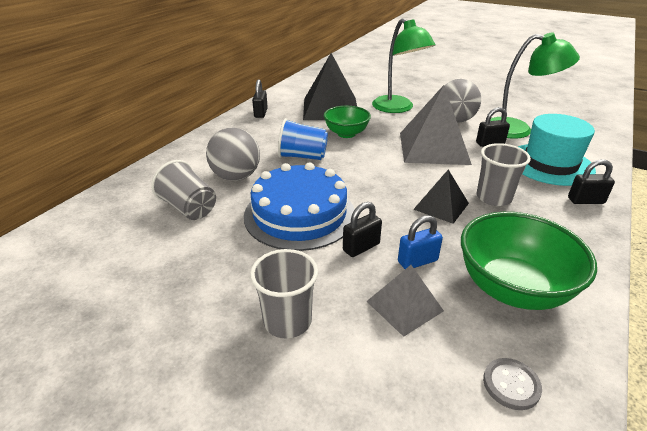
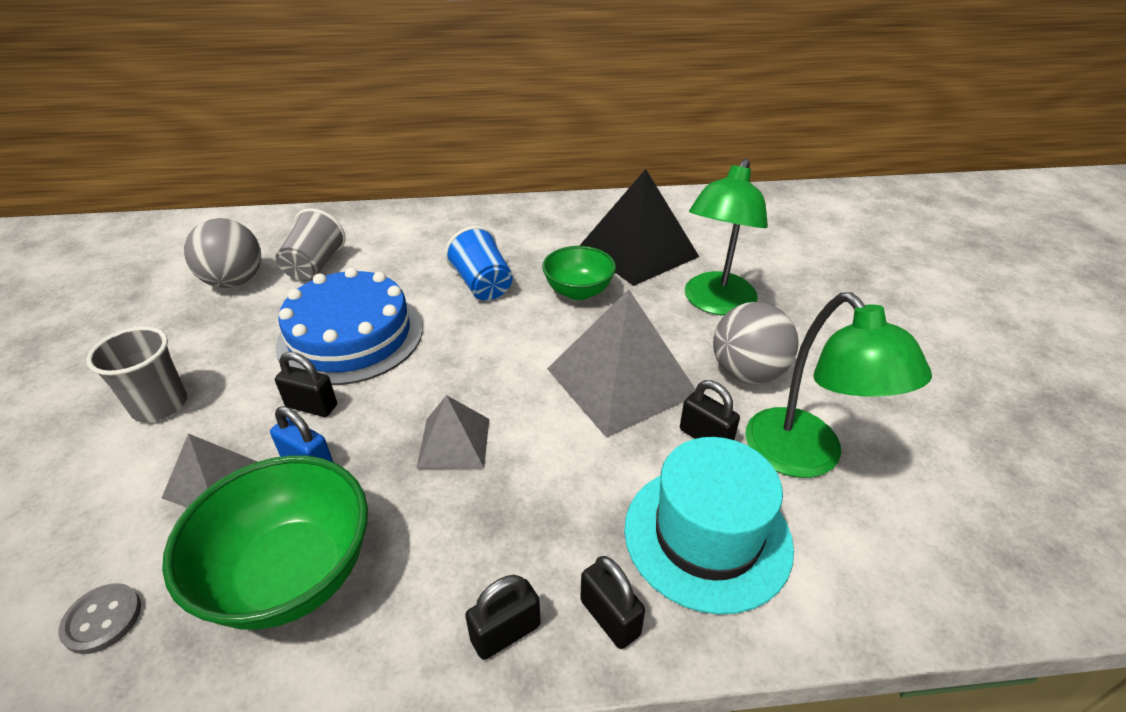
camera: 55 degrees right, 5 degrees up
(236, 177) = (396, 264): grey ball -> grey ball (234, 281)
(261, 113) = (561, 212): black padlock -> black padlock (505, 633)
(441, 206) = (454, 442): black pyramid -> grey pyramid
(493, 198) = (521, 491): grey cup -> none

